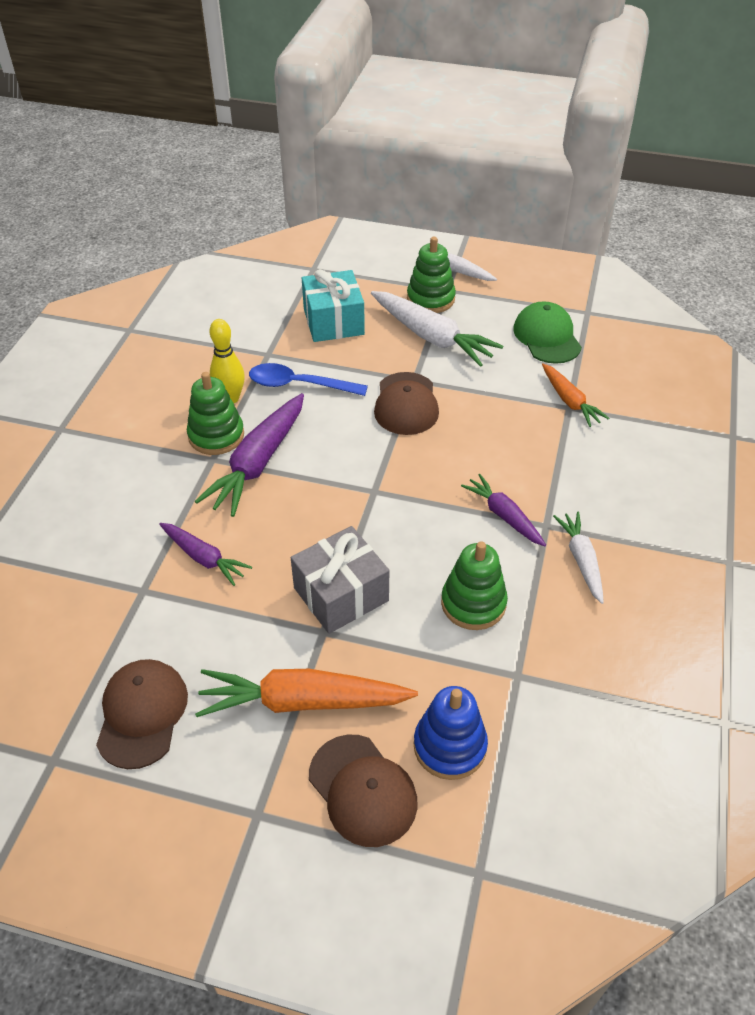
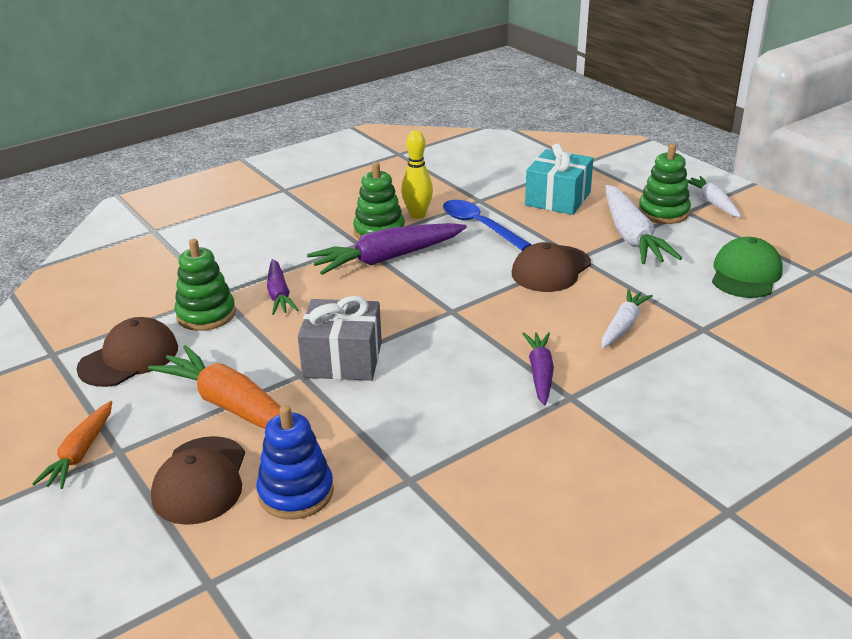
camera: 40 degrees right, 15 degrees down
(473, 603) = (436, 416): green stacking toy -> green stacking toy (206, 314)
(569, 401) = (709, 325): orange carrot -> orange carrot (81, 453)
(581, 560) = (571, 435): white carrot -> white carrot (623, 326)

